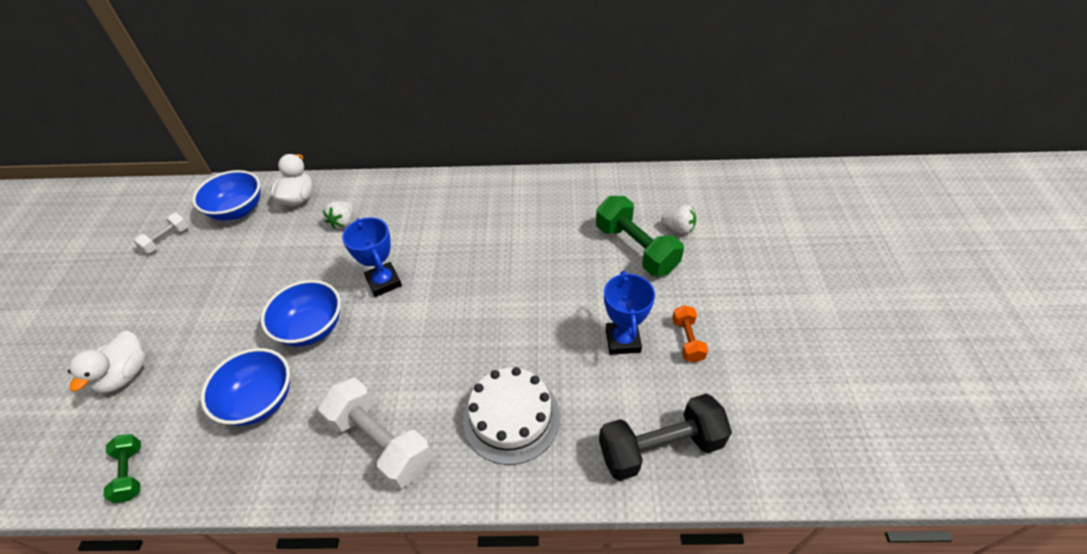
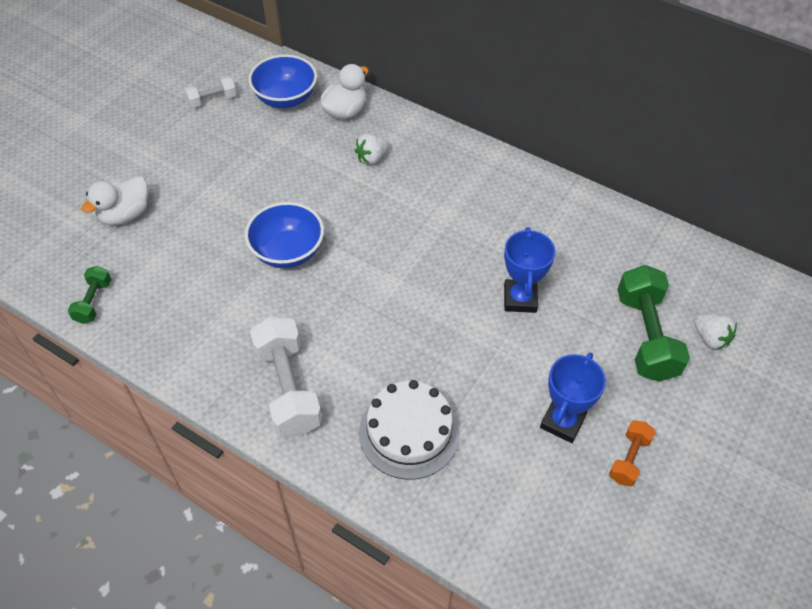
camera: 30 degrees right, 5 degrees up
(260, 401) = (213, 295): blue bowl -> none
(384, 282) = (374, 240): blue trophy -> blue trophy (520, 299)
(660, 448) = (526, 540): black dumbbell -> none

